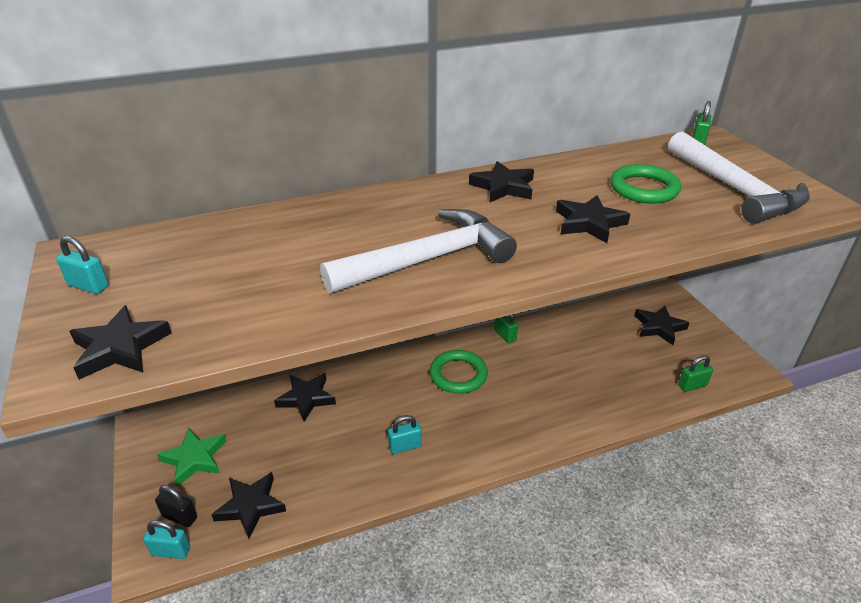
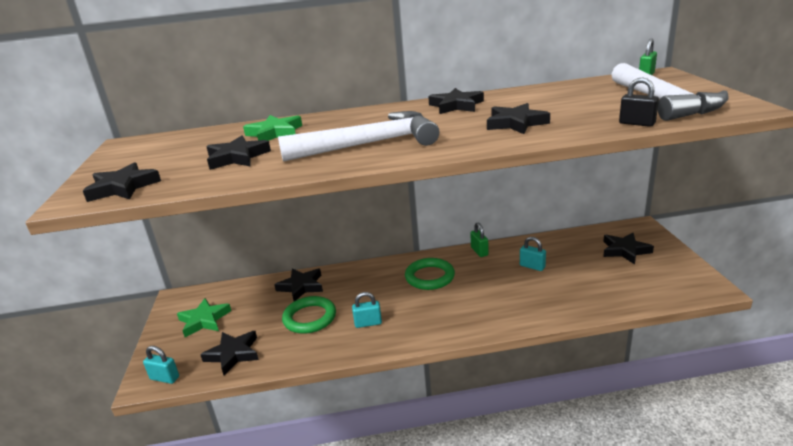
camera: 15 degrees right, 10 degrees down
(88, 286) = (123, 159): turquoise padlock -> turquoise padlock (532, 266)
(180, 517) = (179, 357): black padlock -> black padlock (636, 123)
(260, 284) = (237, 157): none -> black star
(289, 235) = (275, 133): none -> green star
(644, 189) = (577, 103): green ring -> green ring (310, 318)
(692, 385) = (644, 295): green padlock -> none

